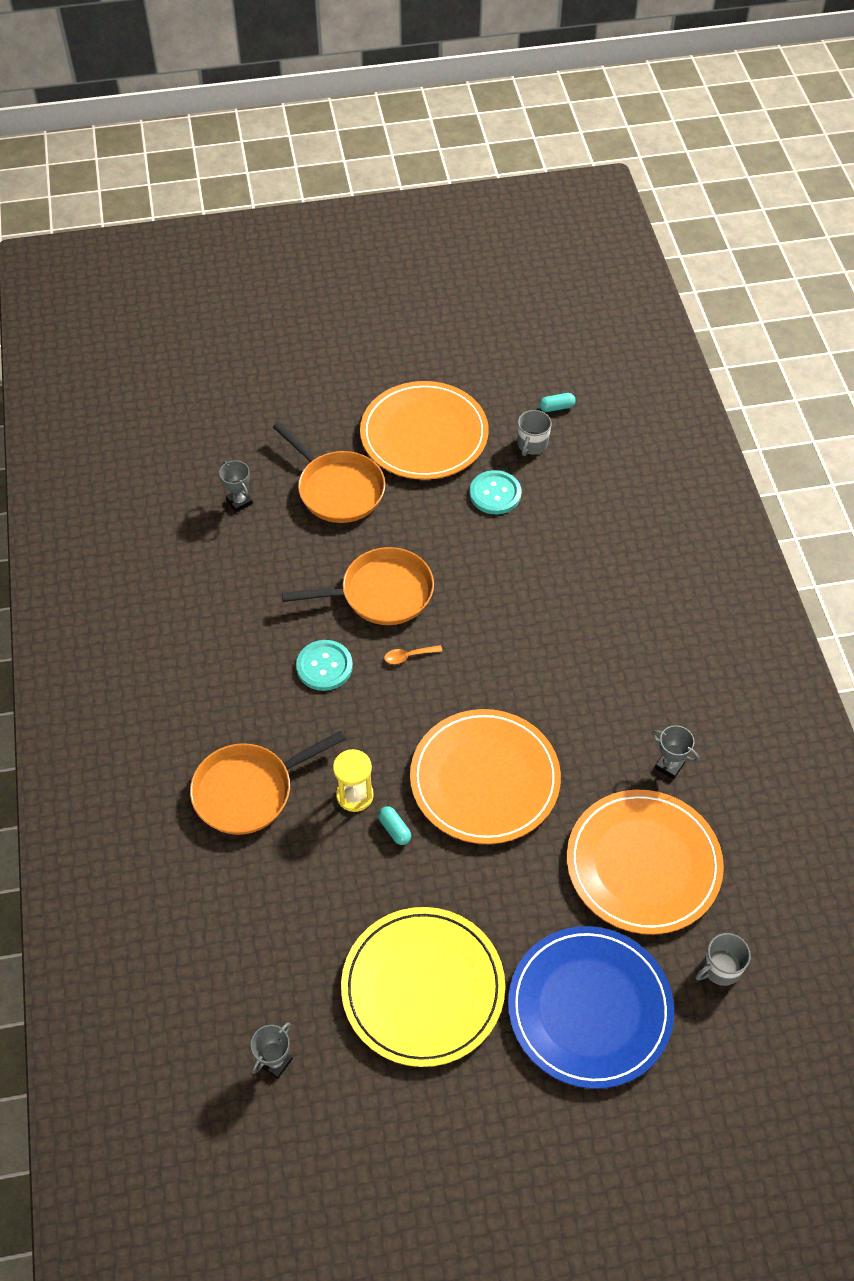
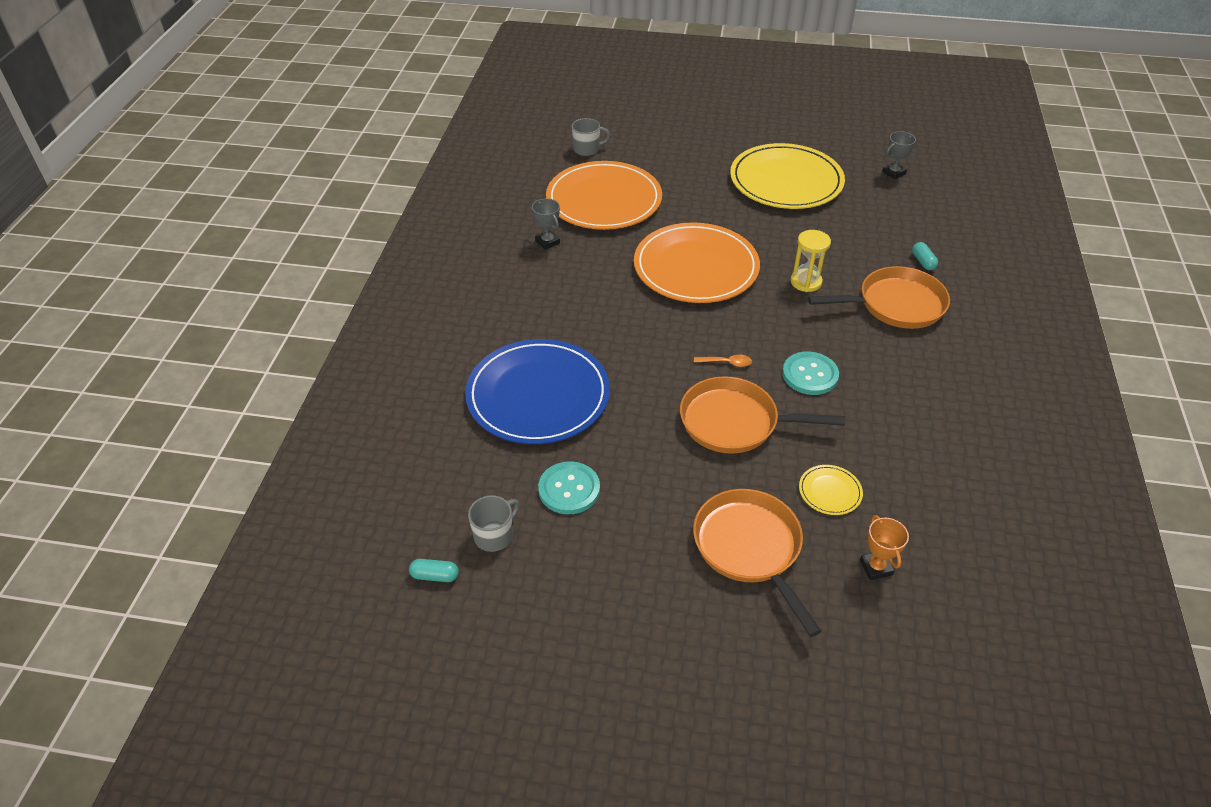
camera: 160 degrees left, 10 degrees down
(239, 502) = (876, 567): grey trophy -> orange trophy
(284, 552) = (830, 491): none -> yellow plate
(394, 829) = (779, 256): turquoise capsule -> turquoise capsule (923, 262)
(424, 434) = (618, 589): orange plate -> none
(589, 1008) = (680, 152): blue plate -> blue plate (538, 395)

